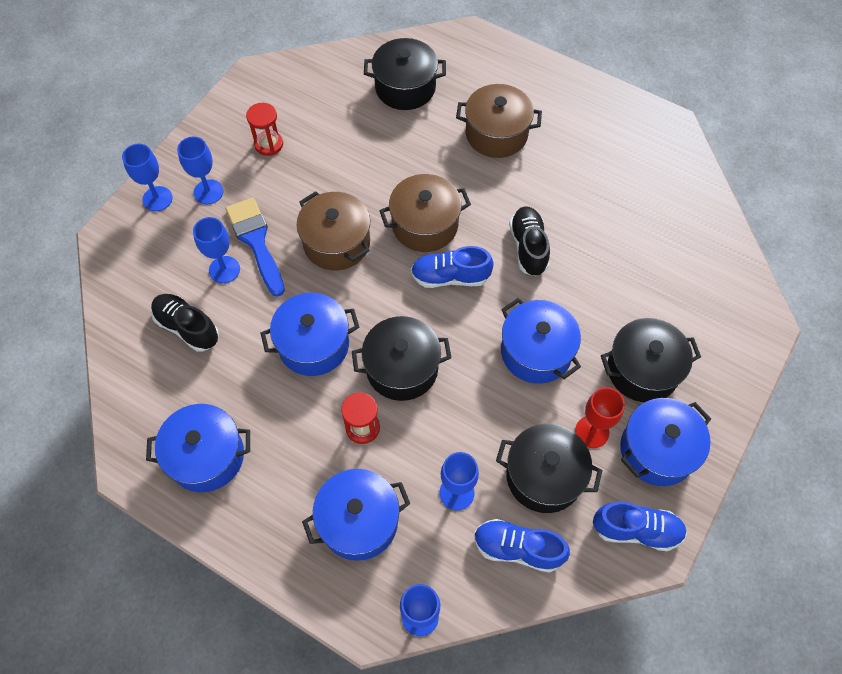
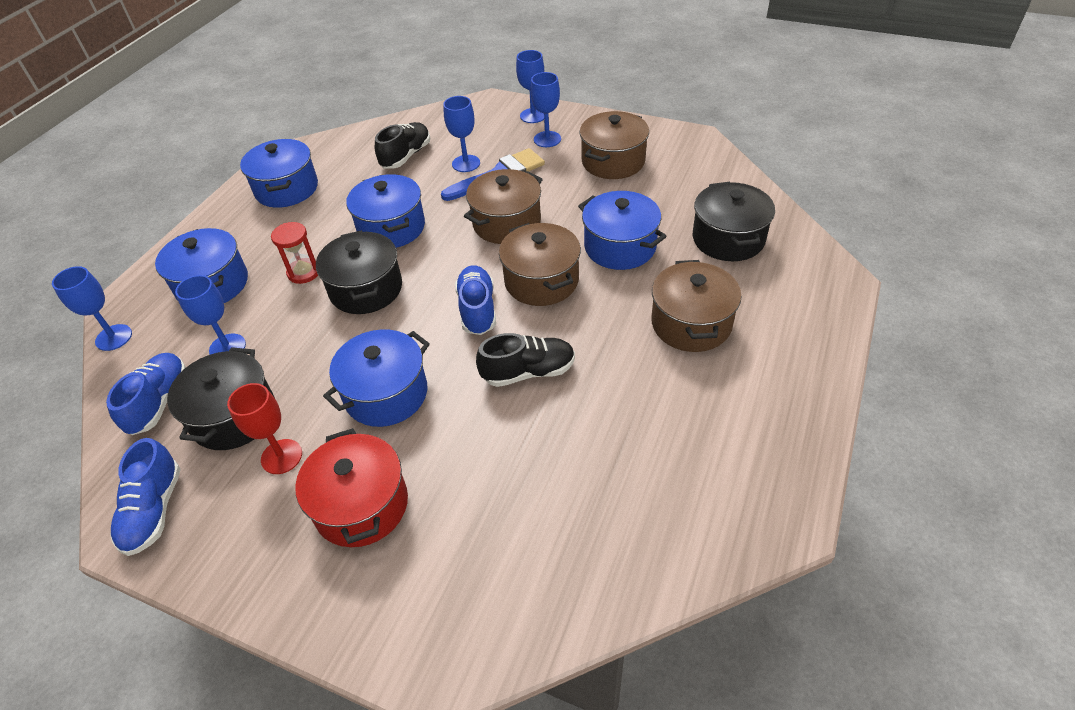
camera: 85 degrees right, 15 degrees down
(268, 144) = (613, 161): red hourglass -> brown pot
(642, 370) = (361, 505): black pot -> red pot
(657, 450) = (250, 528): blue pot -> blue pot (620, 247)

